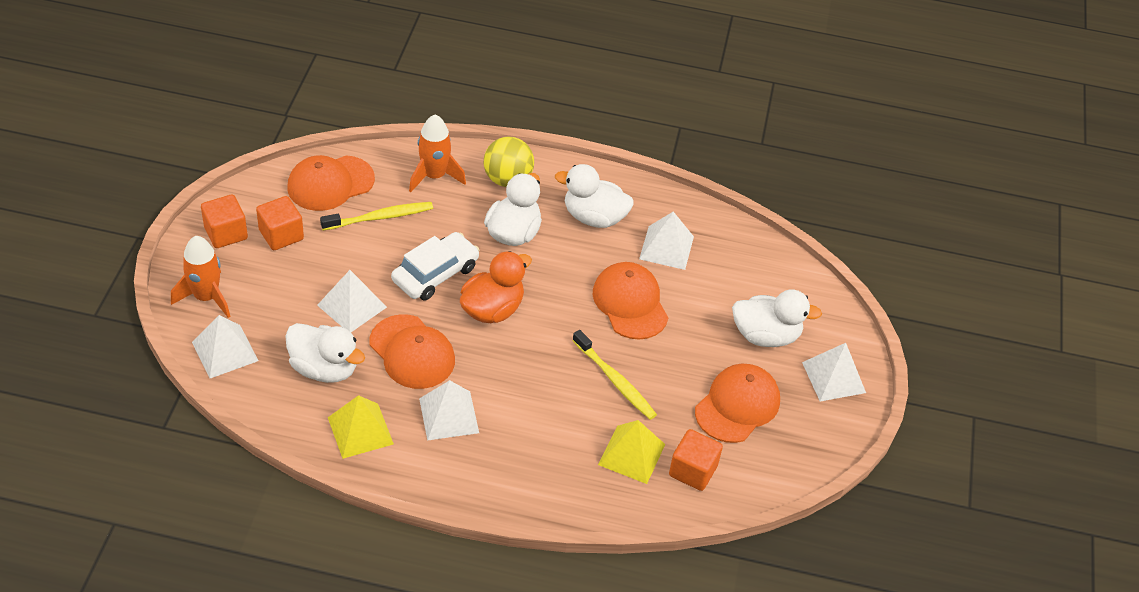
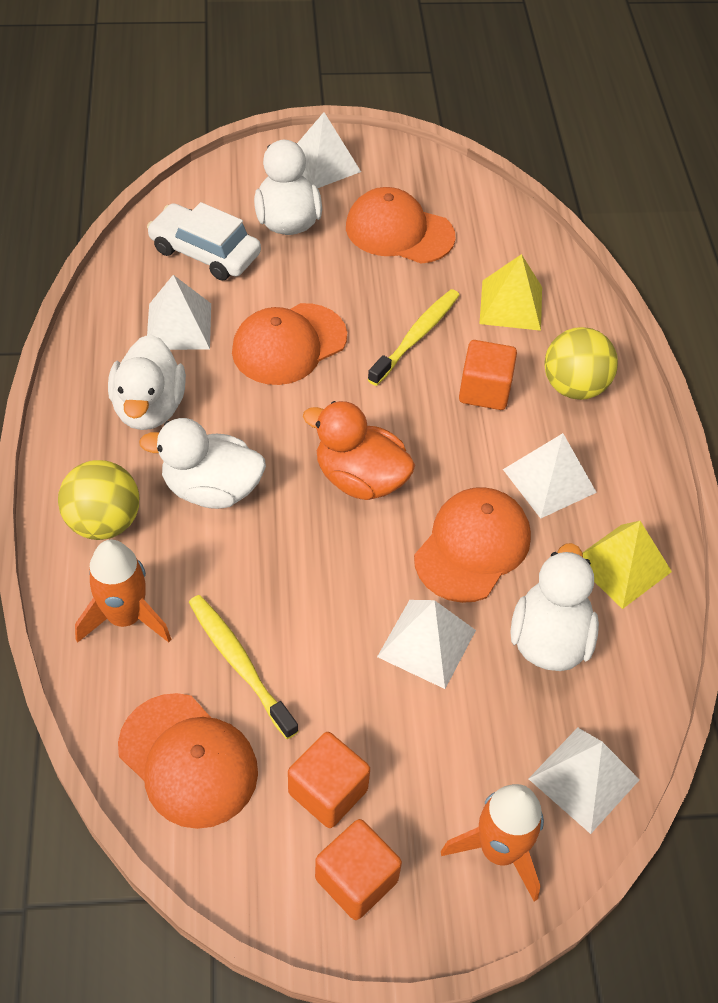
camera: 105 degrees left, 5 degrees up
(435, 274) = (324, 559): white car -> white car (205, 252)
(531, 465) = (574, 387): none -> yellow ball
(693, 471) = (504, 254): orange cube -> orange cube (484, 390)

